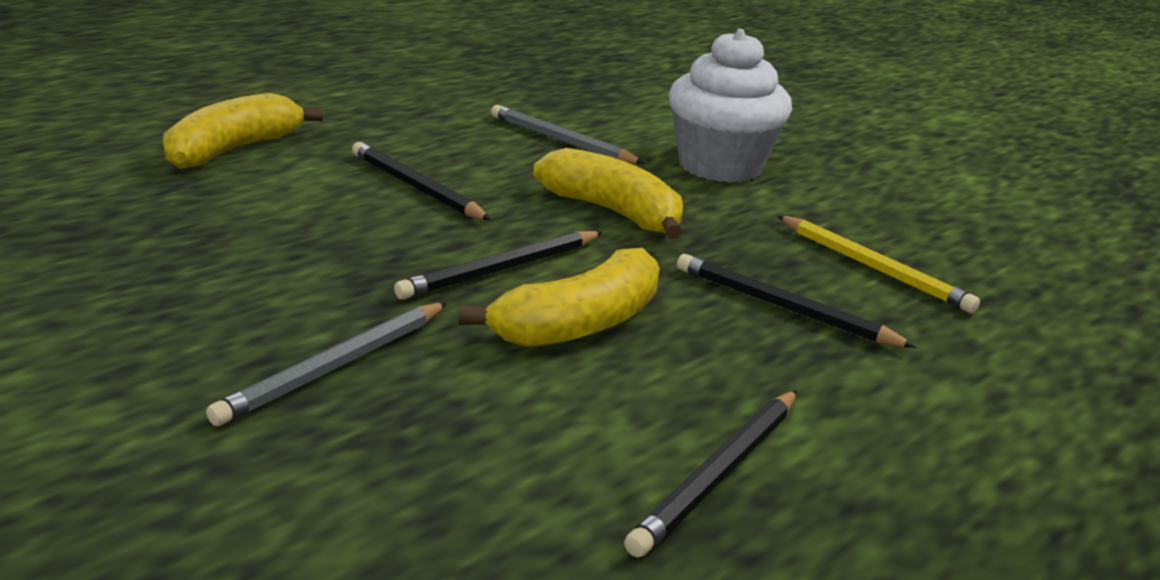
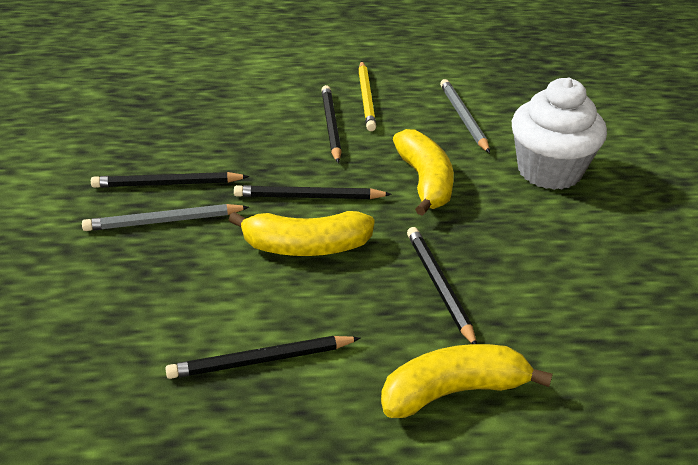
camera: 40 degrees right, 10 degrees up
(233, 150) = (265, 70): yellow banana -> yellow banana (453, 392)
(273, 319) = (167, 184): none -> black pencil
(872, 267) = (544, 285): yellow pencil -> yellow pencil (366, 98)

